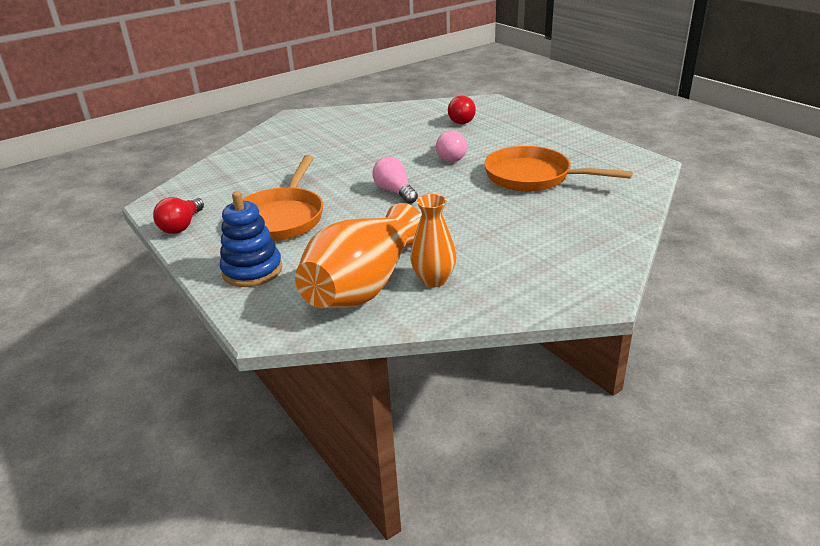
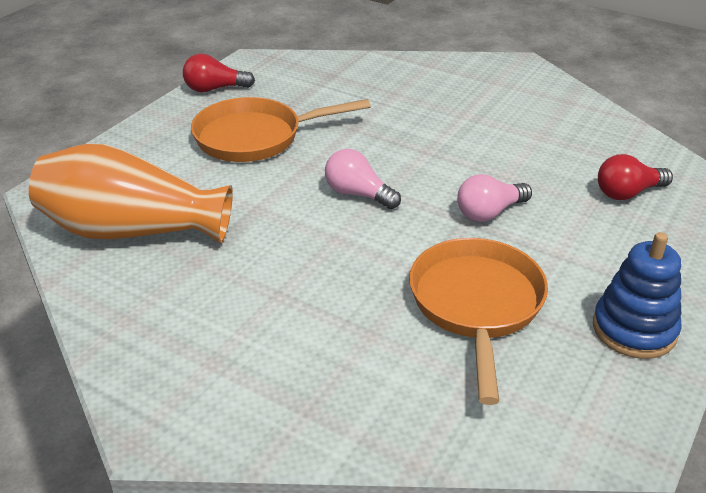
camera: 65 degrees right, 5 degrees up
(252, 270) = (143, 154): blue stacking toy -> blue stacking toy (634, 329)
(395, 192) = (358, 194): pink light bulb -> pink light bulb turned 90 degrees counterclockwise
(434, 280) = (157, 277): orange vase -> none

